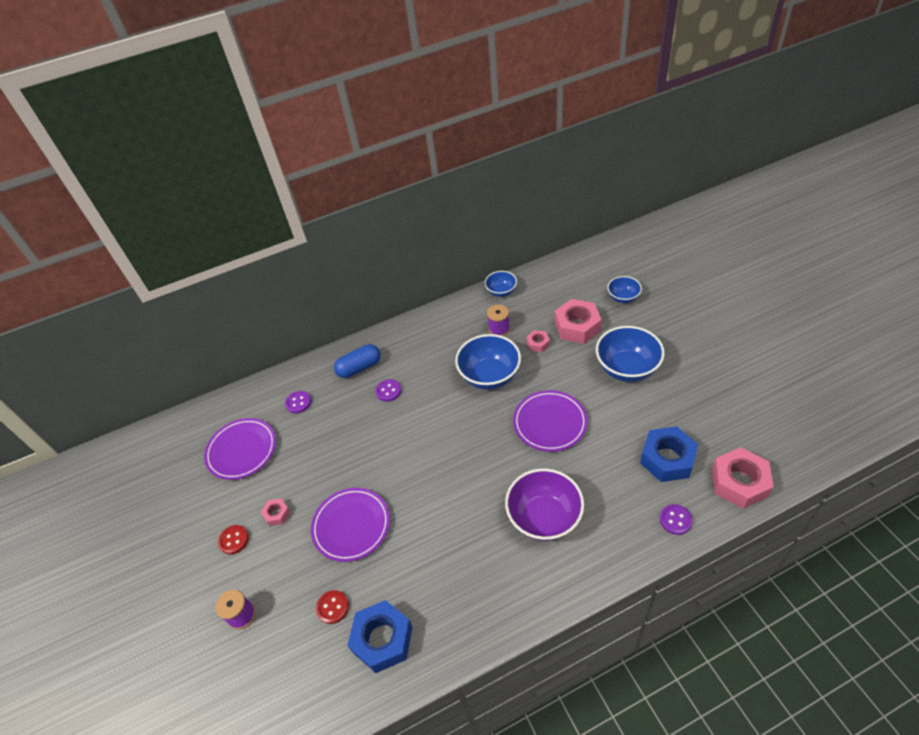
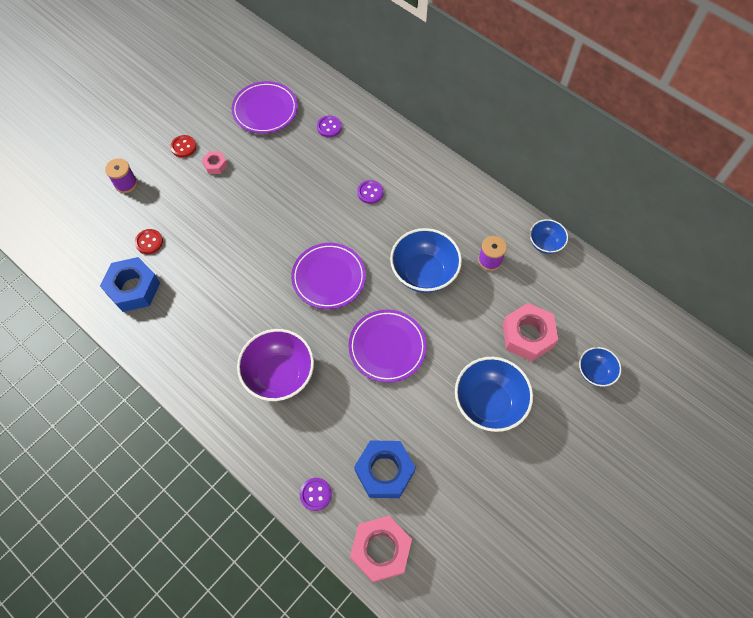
camera: 60 degrees right, 15 degrees up
(351, 526) = (222, 224): purple plate -> purple plate (329, 278)
(359, 368) = (388, 157): blue capsule -> none
(538, 343) = (486, 304): pink nut -> none

